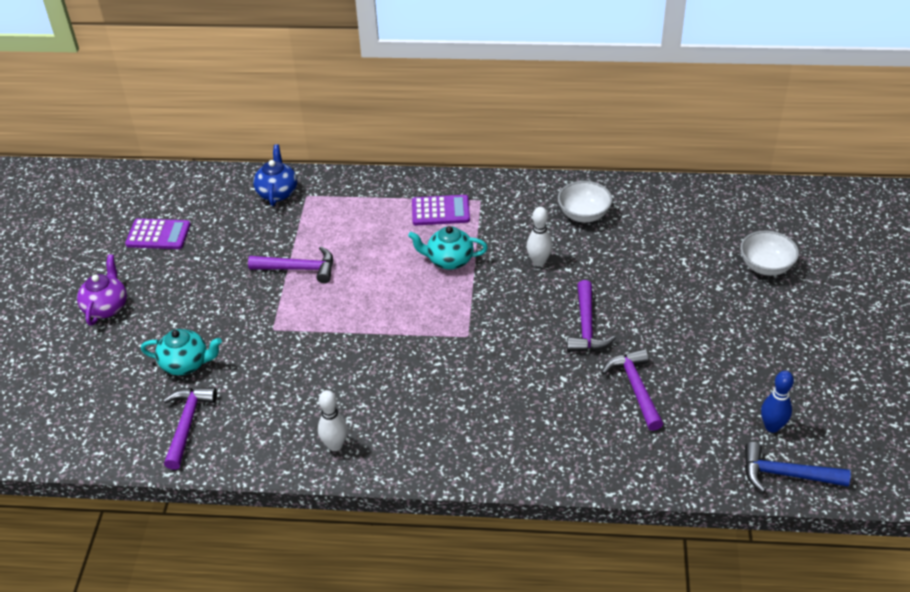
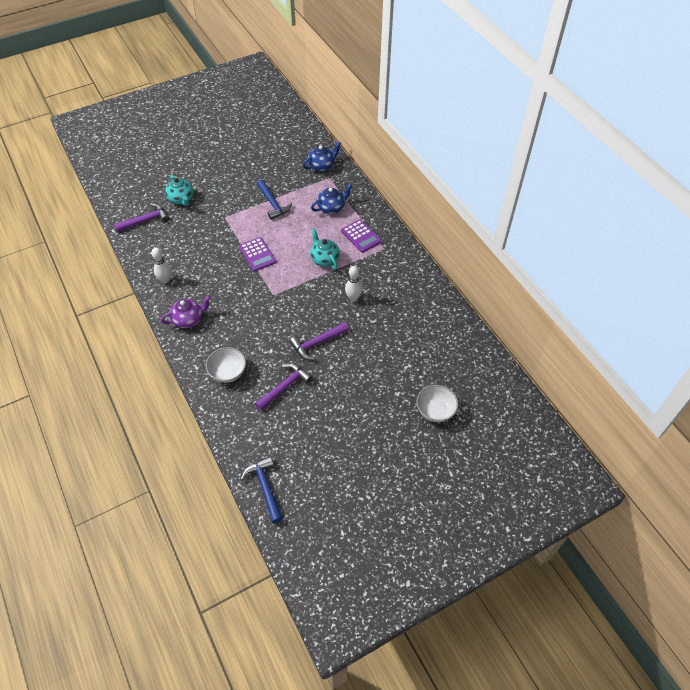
camera: 55 degrees right, 10 degrees up
(106, 307) = (198, 152): purple teapot -> purple teapot (189, 319)
(158, 235) = (257, 141): purple calculator -> purple calculator (257, 254)
(298, 269) = (273, 204): purple hammer -> blue hammer
(364, 216) = (331, 208): none -> blue teapot
(583, 214) = (410, 300): white bowl -> white bowl (228, 372)
(772, 427) = (298, 466): blue bowling pin -> none

